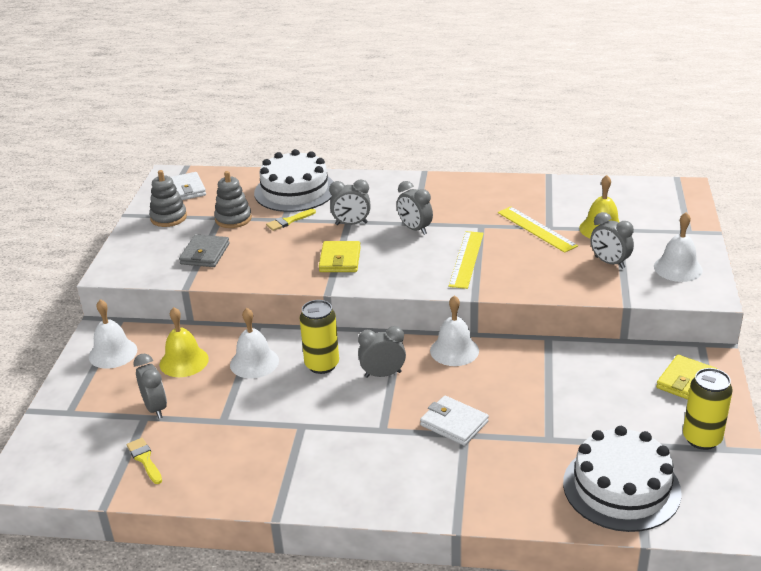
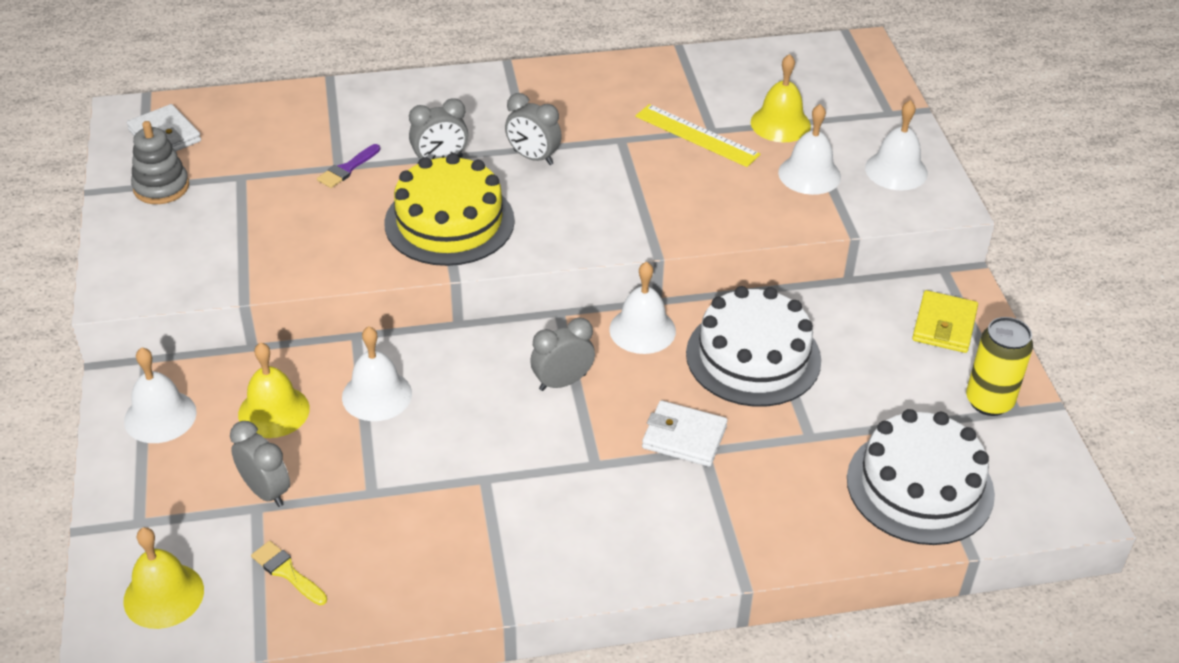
camera: 20 degrees left, 10 degrees up
(62, 458) = (163, 595): none -> yellow bell
(205, 254) = (247, 241): grey wallet -> none
(233, 219) = (262, 176): grey stacking toy -> none
(289, 221) = (347, 169): yellow brush -> purple brush
(295, 191) = (333, 117): white cake -> white cake (753, 357)
(322, 365) = (473, 382): yellow can -> none
(340, 260) = (449, 222): yellow wallet -> yellow cake
(466, 259) = (622, 196): yellow ruler -> none
(609, 262) = (809, 174): grey clock -> white bell

